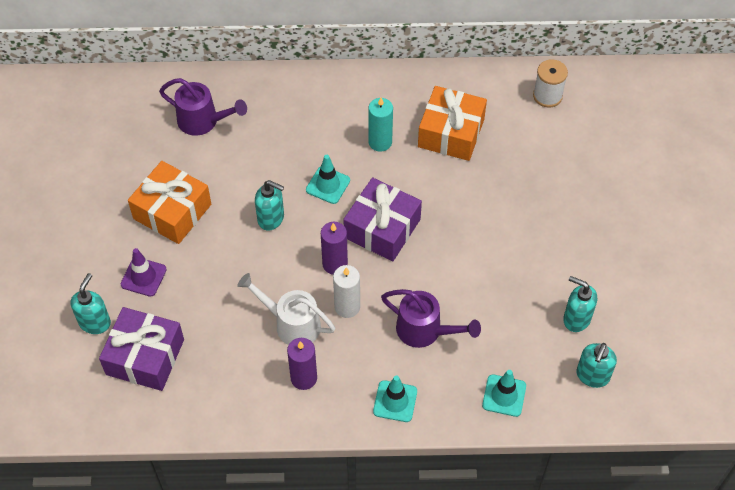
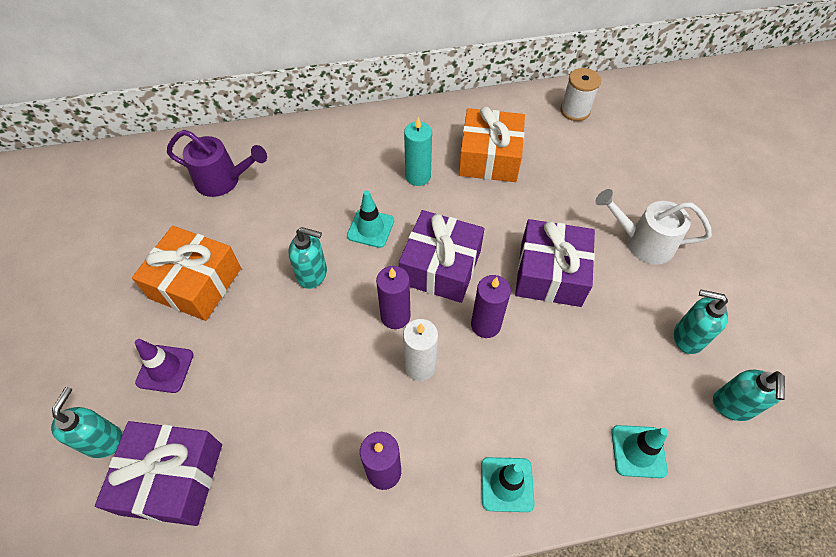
camera: 10 degrees left, 0 degrees up
(291, 323) = (356, 399): white watering can -> white watering can (642, 242)
(409, 282) = (485, 325): none -> purple candle
(425, 331) = (520, 381): purple watering can -> none
(476, 248) = (550, 273): none -> purple gift

